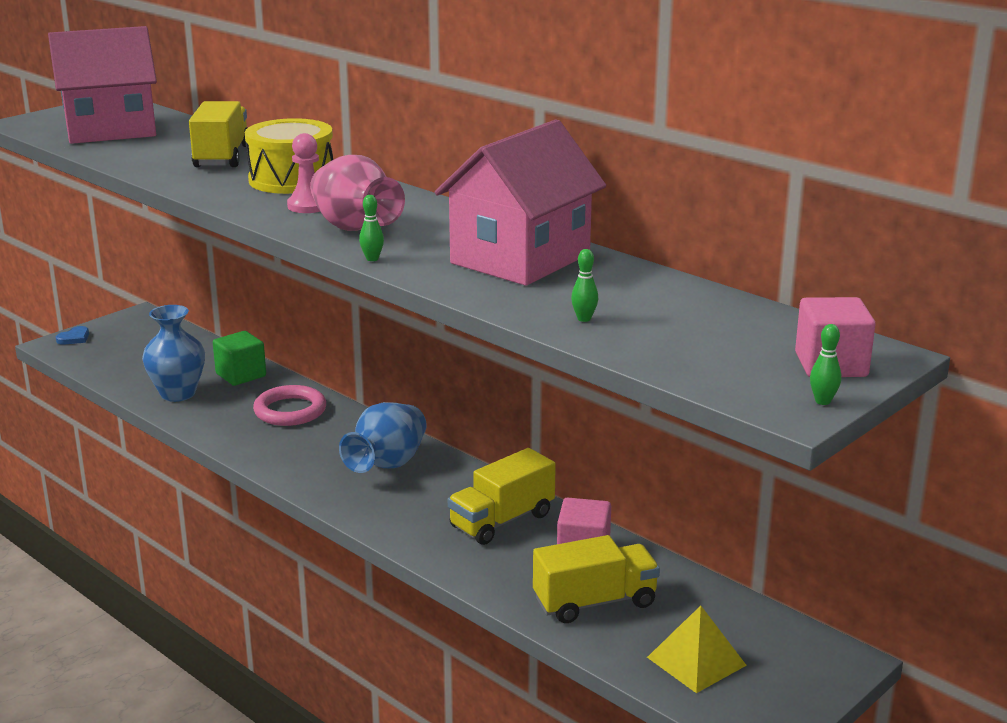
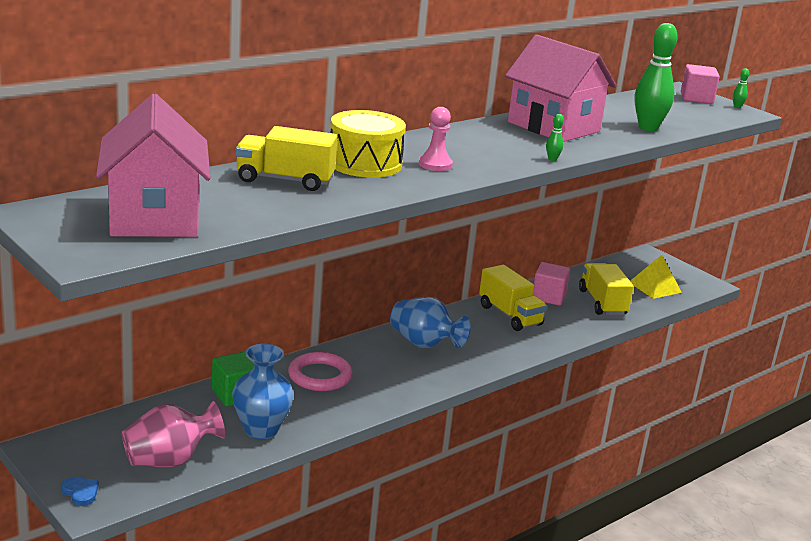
camera: 85 degrees left, 0 degrees up
(354, 228) = (488, 157): pink vase -> pink vase (169, 460)
(584, 319) = (648, 128): green bowling pin -> green bowling pin, size x2.47

